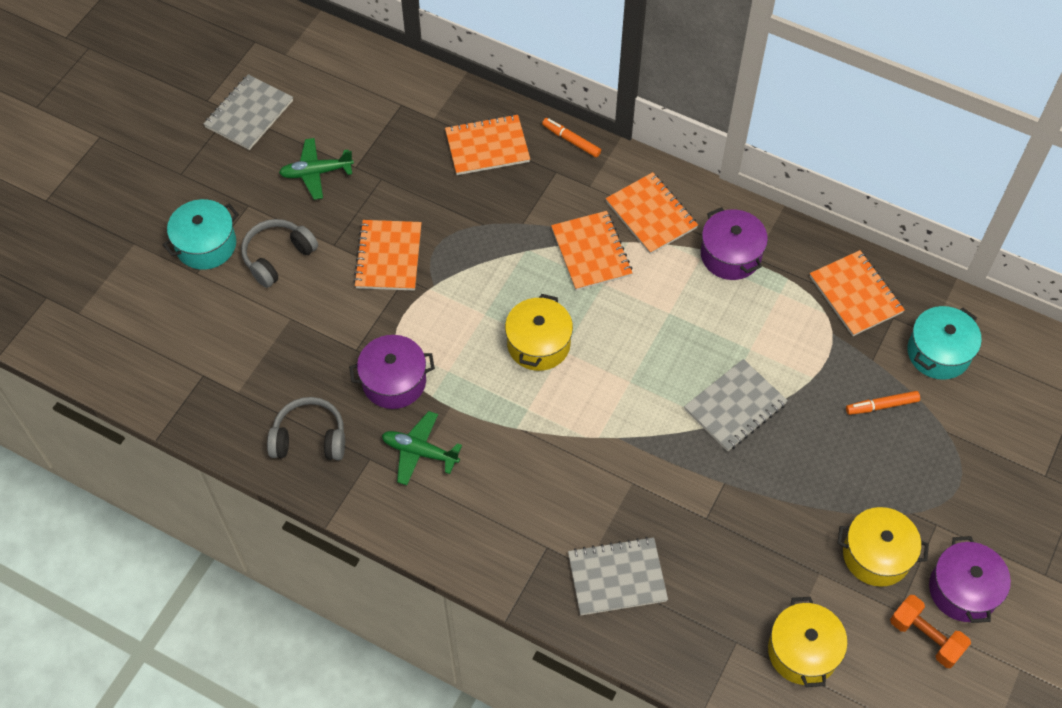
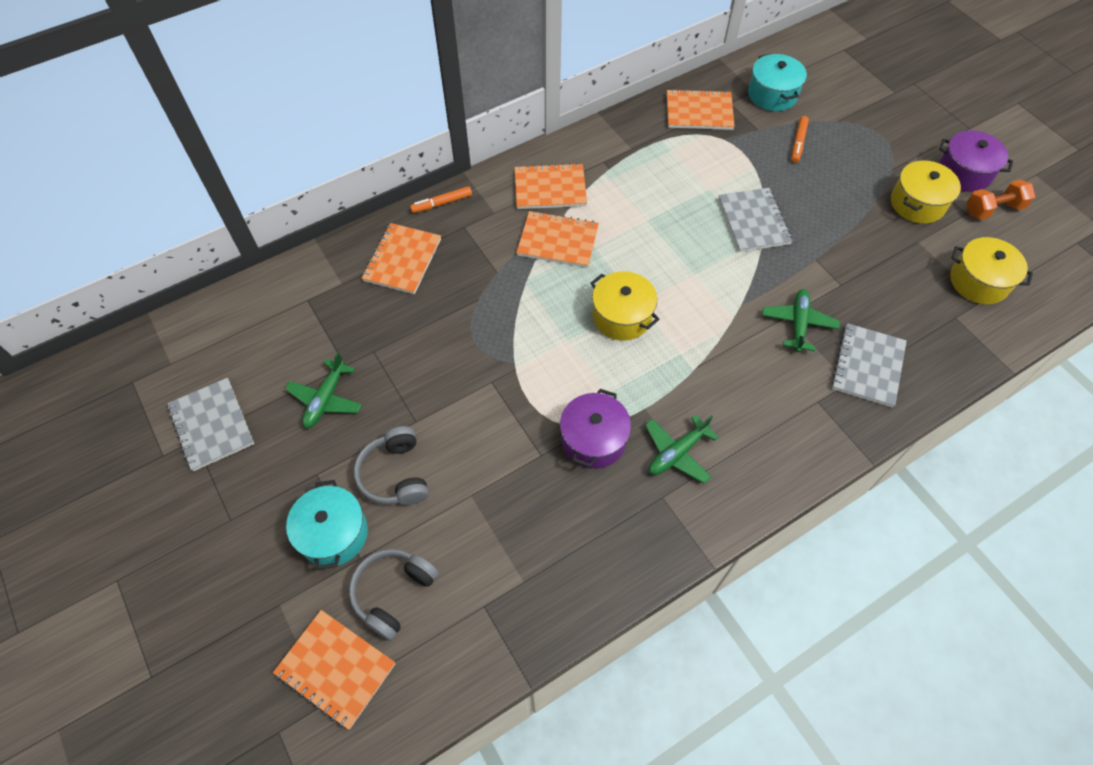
camera: 60 degrees left, 0 degrees up
(309, 438) = (612, 538): grey headphones -> grey headphones (393, 593)
(388, 257) = (460, 383): orange notebook -> orange notebook (336, 669)
(629, 496) = (798, 323): none -> green plane
(730, 255) = (619, 161): purple pot -> none

